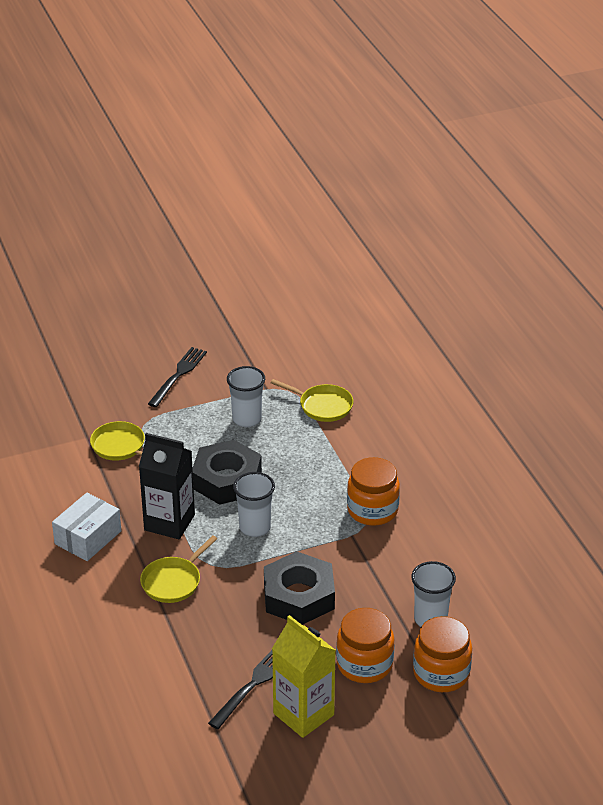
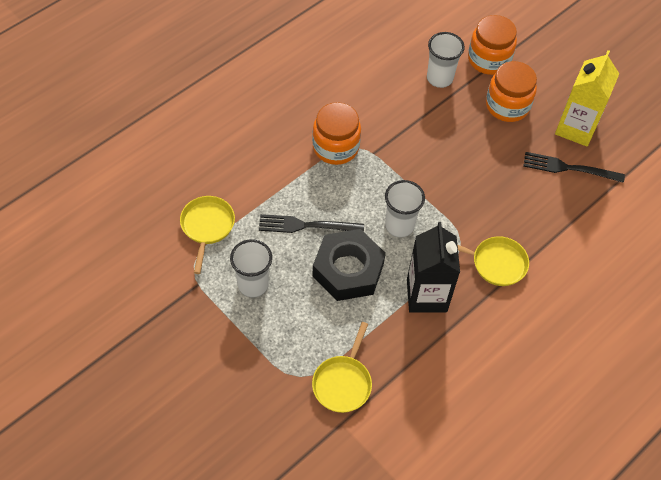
camera: 115 degrees left, 20 degrees up
(88, 537) = (480, 356): white box -> none
(178, 375) = (204, 376): black fork -> black fork (306, 226)
(299, 596) = (462, 168): black nut -> none

